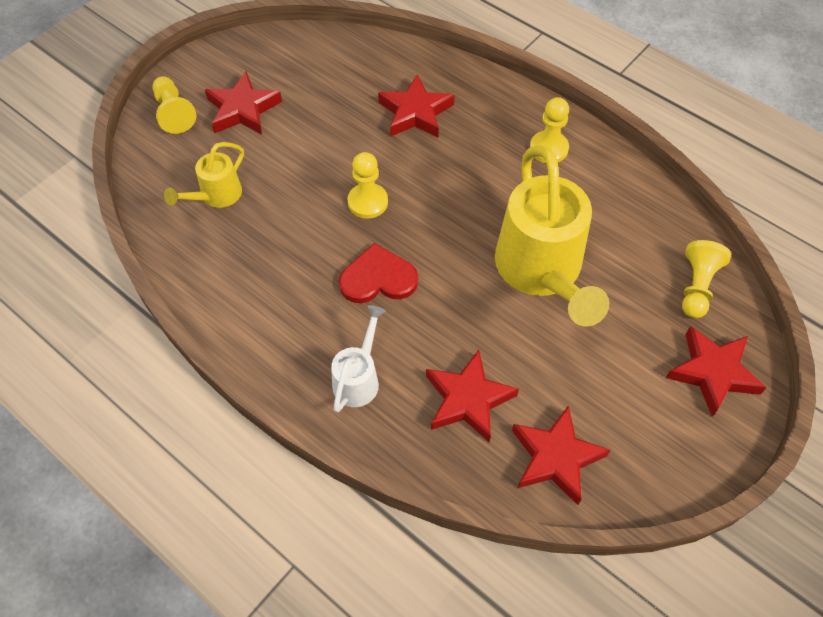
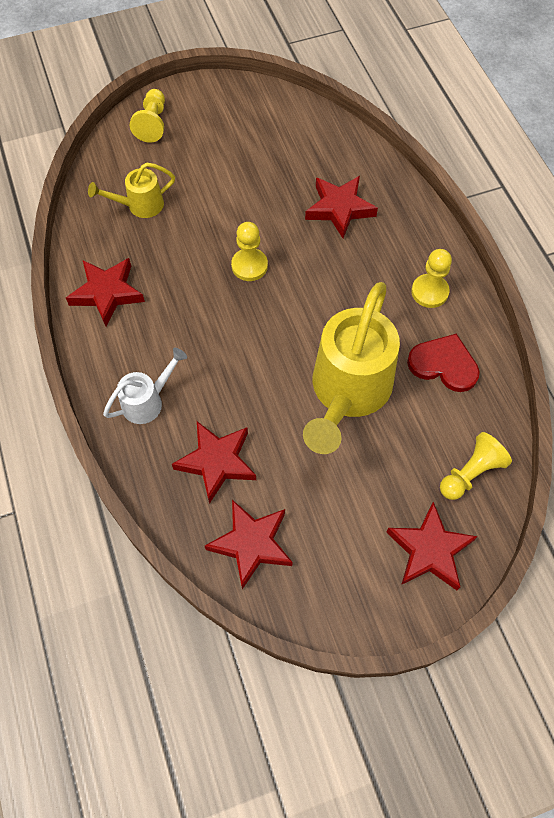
camera: 30 degrees right, 5 degrees up
(243, 109) = (205, 144): red star -> red star (107, 293)
(378, 278) = (215, 331): red heart -> red heart (444, 364)

